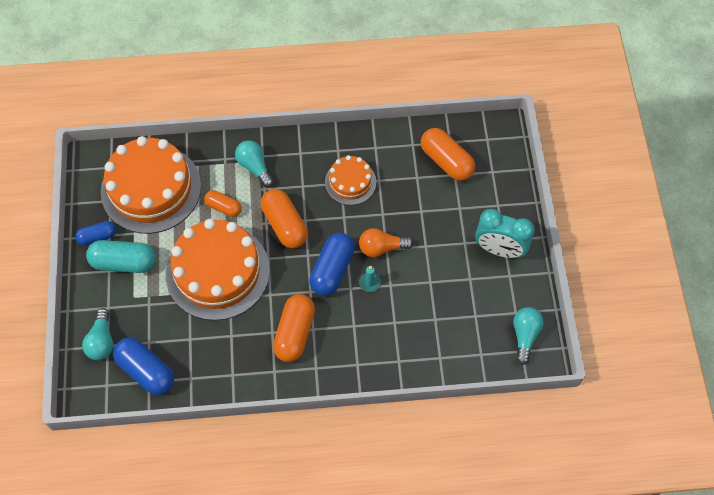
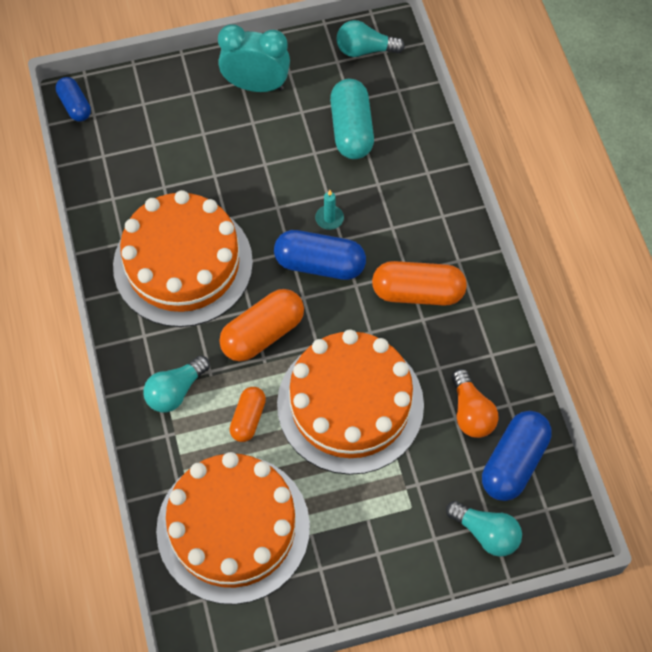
camera: 100 degrees left, 0 degrees up
(97, 237) = (326, 585): blue capsule -> blue capsule (75, 105)
(102, 341) = (486, 533): turquoise light bulb -> turquoise light bulb turned 45 degrees clockwise
(124, 262) = (361, 535): turquoise capsule -> turquoise capsule (351, 129)
(350, 182) = (183, 264): orange cake -> orange cake, size x1.93
(382, 248) = (276, 212): orange light bulb -> orange light bulb (471, 412)
(446, 161) = (134, 156): orange capsule -> none
(499, 250) = (256, 85): turquoise clock -> turquoise clock turned 90 degrees counterclockwise

